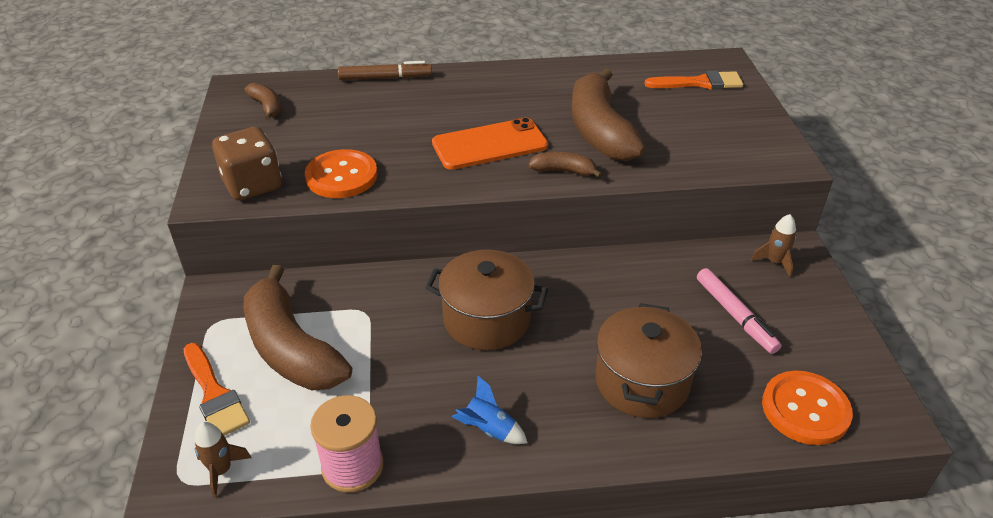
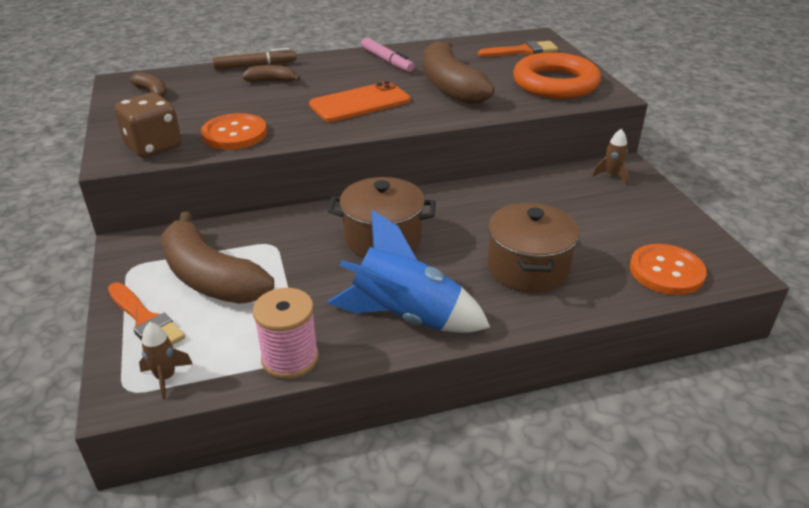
camera: 10 degrees left, 5 degrees down
(489, 429) = (406, 316): blue rocket -> blue rocket, size x2.25
(563, 171) = (428, 115): brown banana -> brown banana (271, 81)
(726, 137) = (555, 83): none -> orange ring
(735, 315) = (590, 214): pink marker -> pink marker (387, 60)

